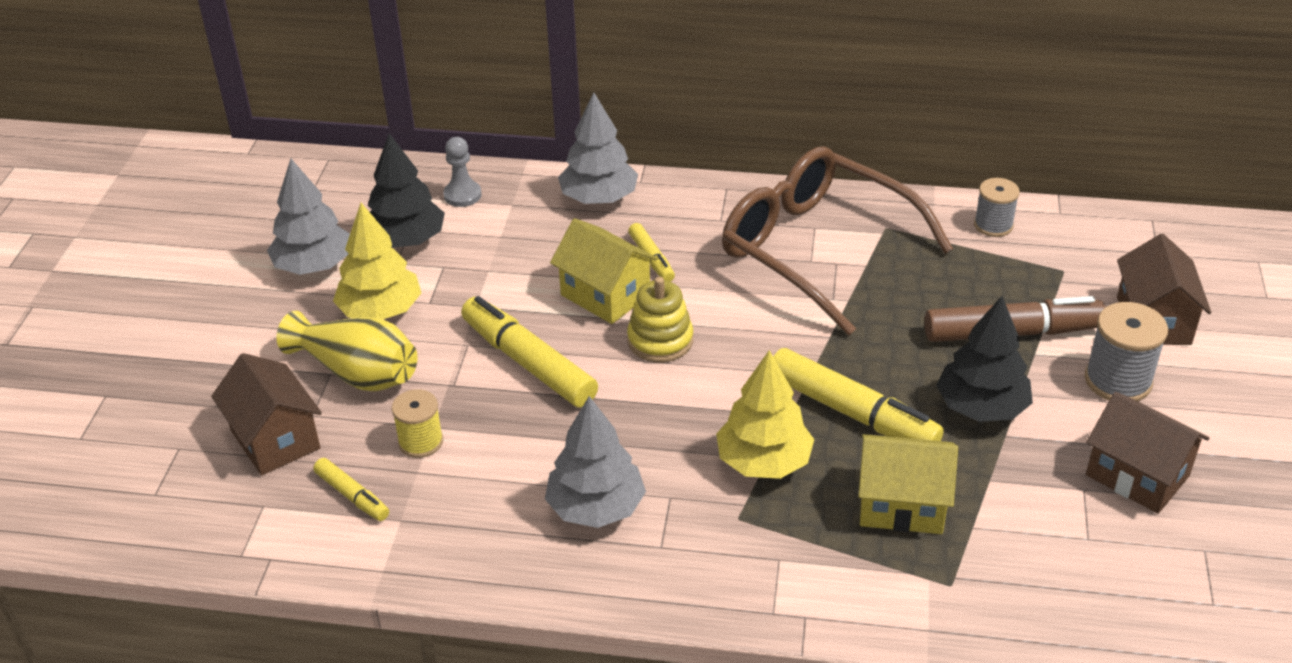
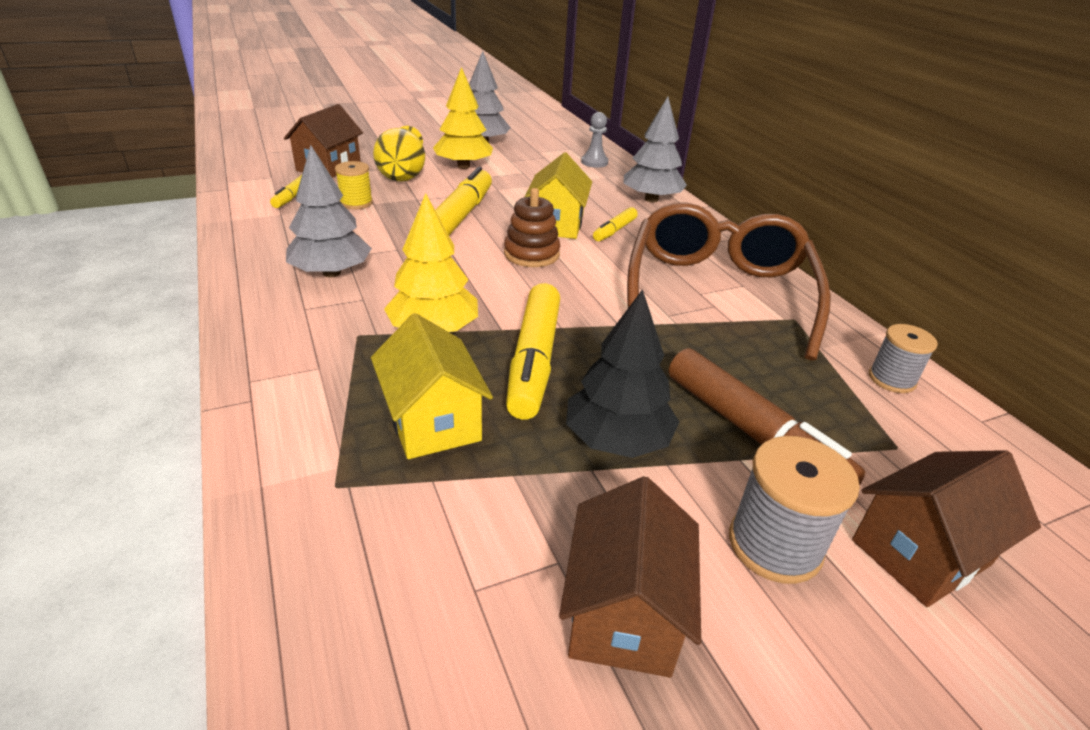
camera: 55 degrees right, 5 degrees down
(406, 240) = (533, 158): black tree -> none
(660, 340) = (531, 254): yellow stacking toy -> brown stacking toy

